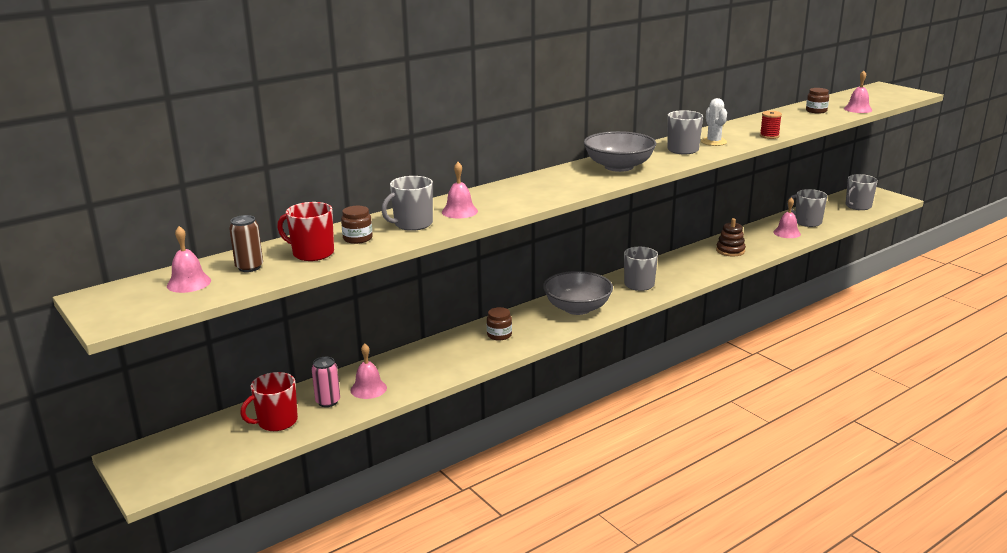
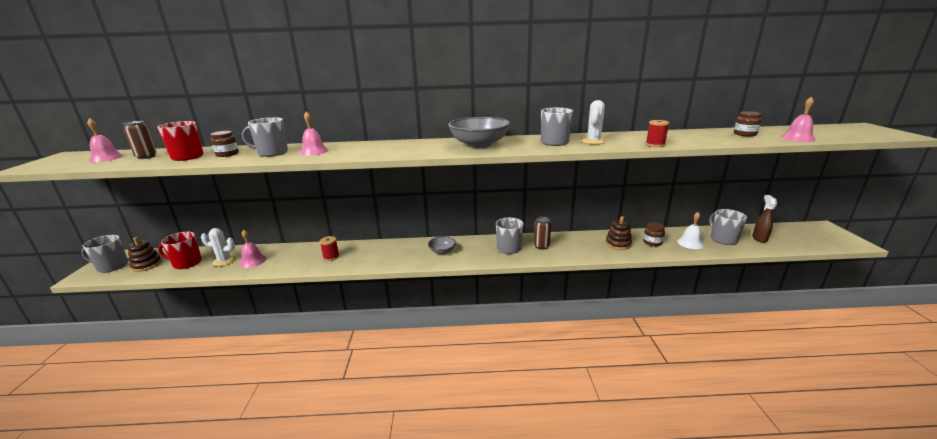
camera: 35 degrees right, 0 degrees up
(218, 444) = (146, 265): none -> brown stacking toy
(328, 401) = (224, 261): pink can -> white cactus
(461, 352) = (331, 257): none -> red spool
(499, 335) = (369, 253): brown jar -> brown jar (652, 242)
(577, 308) = (442, 251): grey bowl -> grey bowl, size x0.51
(666, 273) = (541, 246): none -> brown can
(787, 233) = (690, 243): pink bell -> white bell
(832, 214) = (759, 238): none -> brown spray bottle
(857, 206) = (796, 238): grey mug -> grey mug (112, 266)

